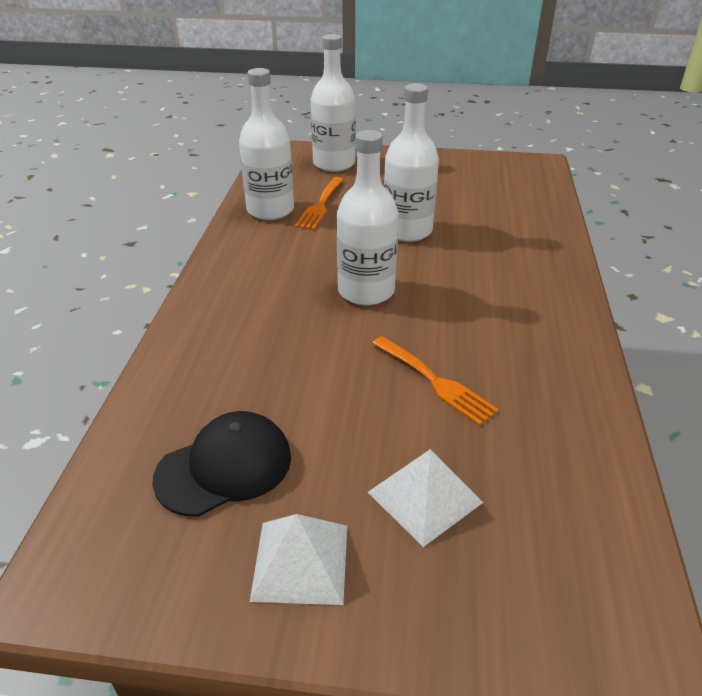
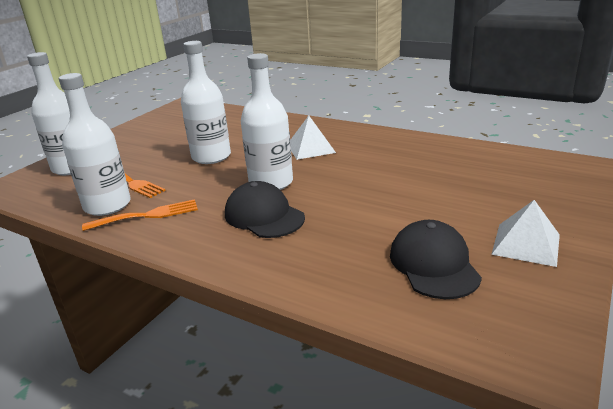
camera: 65 degrees left, 10 degrees down
(287, 308) = (264, 216): none -> black cap
(425, 497) = (482, 197): white pyramid -> white pyramid (310, 148)
(435, 382) = (385, 176): orange fork -> orange fork (147, 215)

